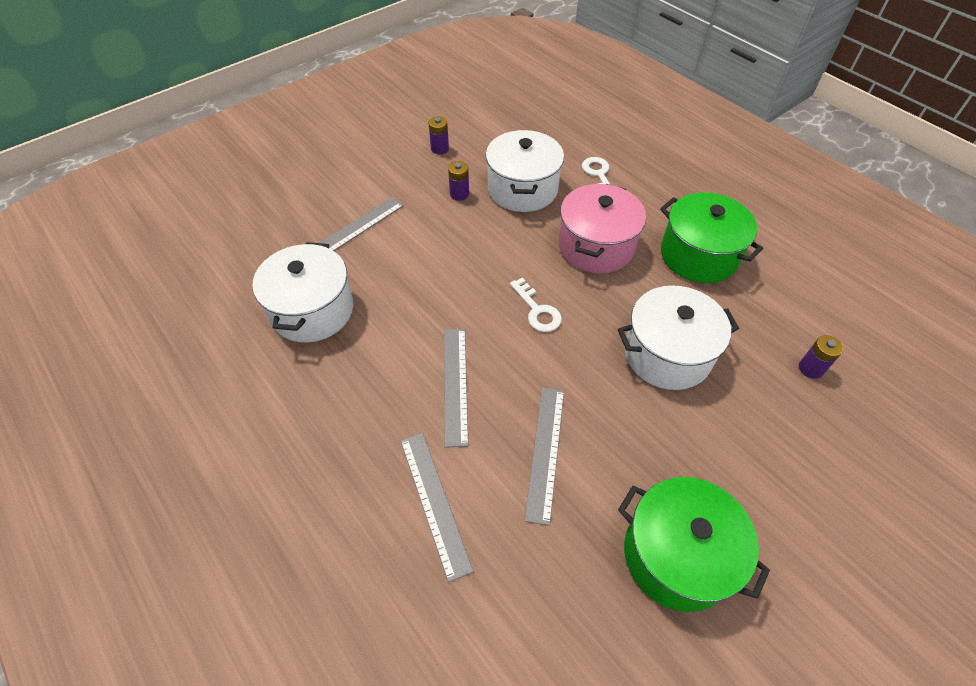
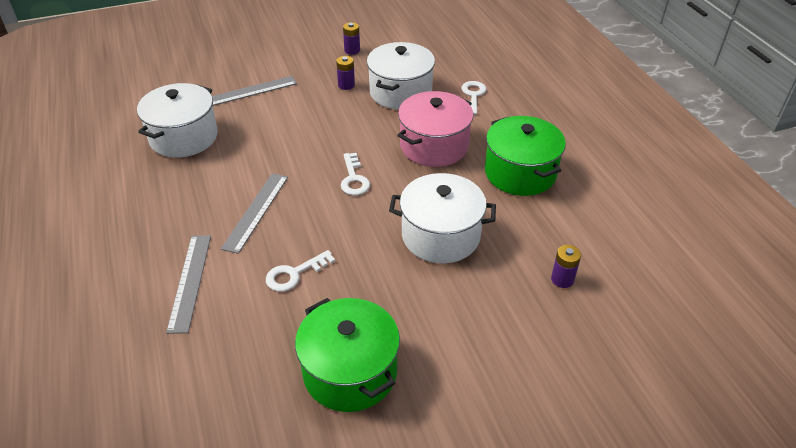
camera: 20 degrees right, 10 degrees down
(545, 452) = (294, 274): grey ruler -> white key

